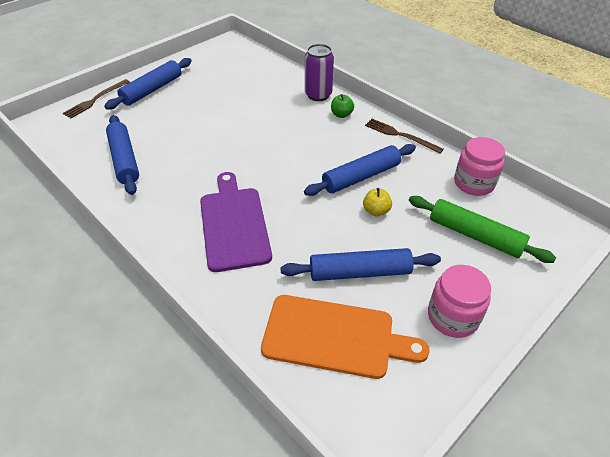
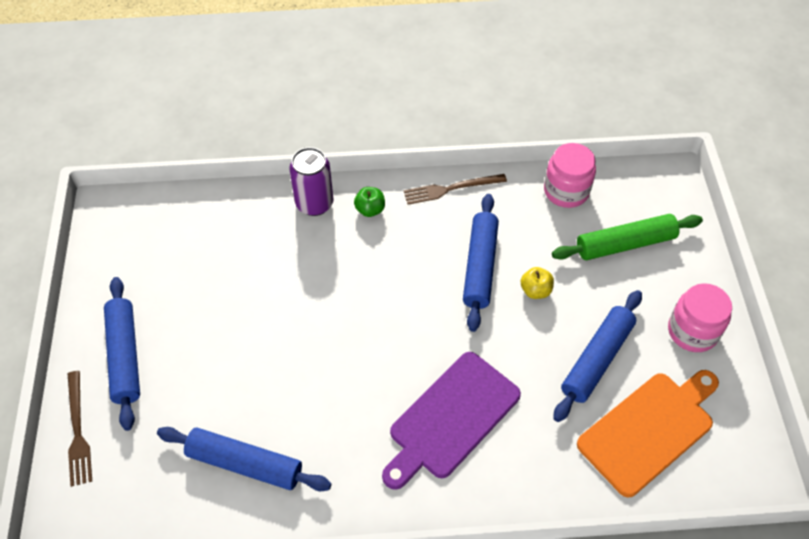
camera: 50 degrees left, 10 degrees up
(234, 224) = (450, 419): purple cutting board -> purple cutting board turned 75 degrees counterclockwise

